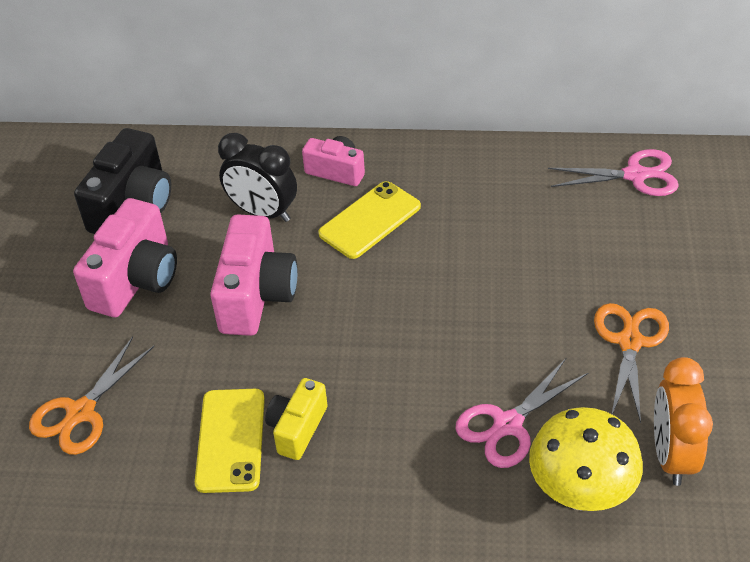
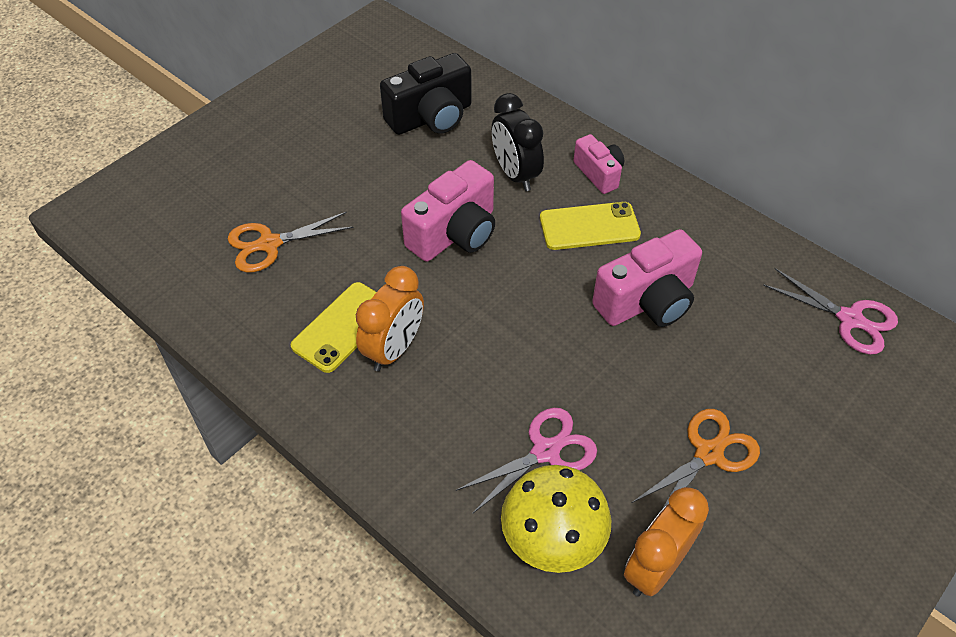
camera: 35 degrees right, 5 degrees up
(136, 280) = (385, 173): pink camera -> pink camera (647, 301)
(297, 428) = (394, 349): yellow camera -> orange clock
(507, 425) = (546, 451): pink scissors -> pink scissors turned 150 degrees clockwise

